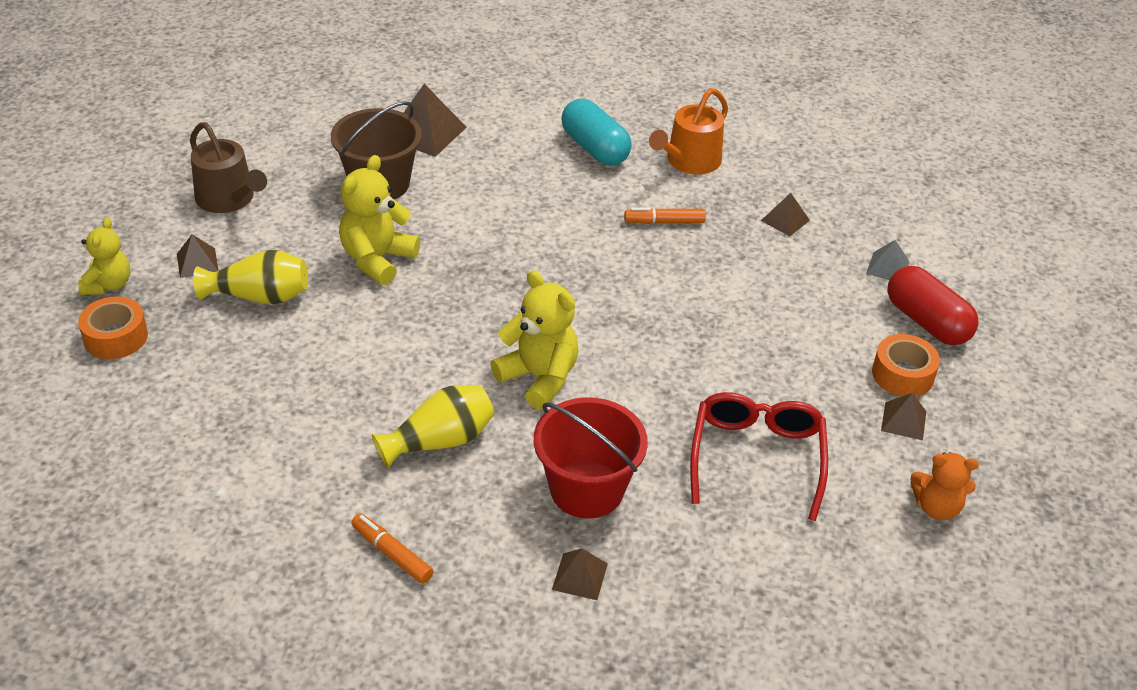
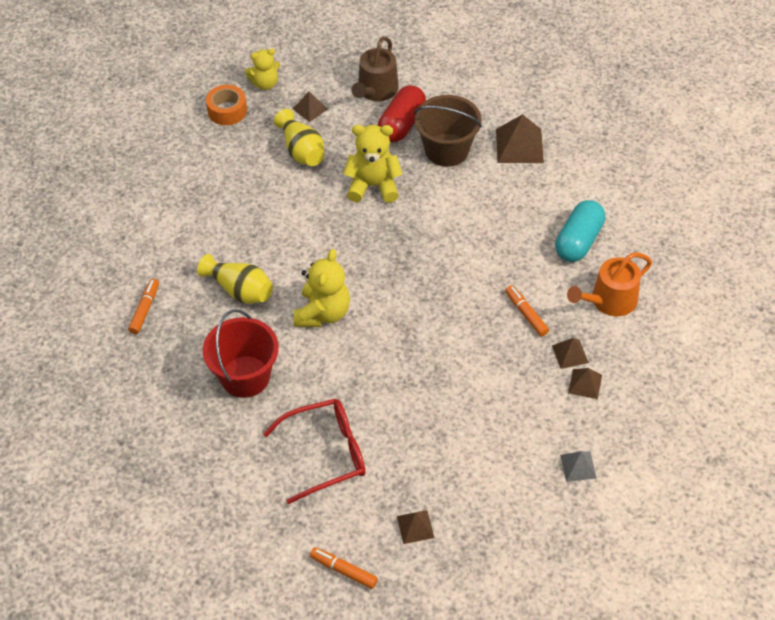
camera: 65 degrees right, 10 degrees up
(580, 576) = (177, 401): brown pyramid -> brown pyramid (570, 354)
(689, 161) = (609, 301): orange watering can -> orange watering can turned 45 degrees counterclockwise
(902, 374) = (463, 512): orange tape -> none
(927, 322) = (532, 510): red capsule -> red capsule (402, 124)
(936, 507) = (343, 570): orange teddy bear -> orange marker

